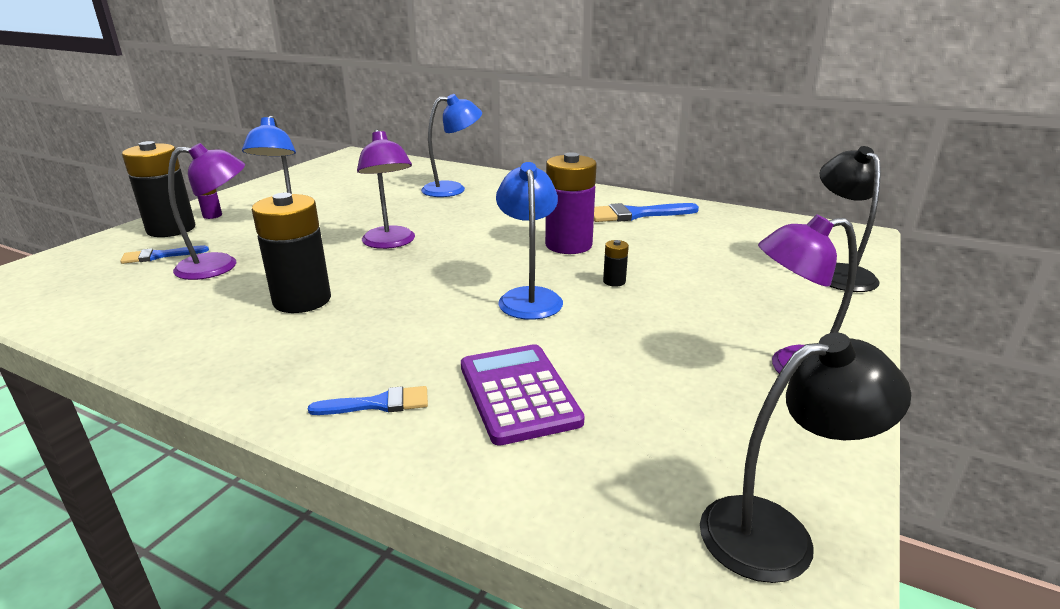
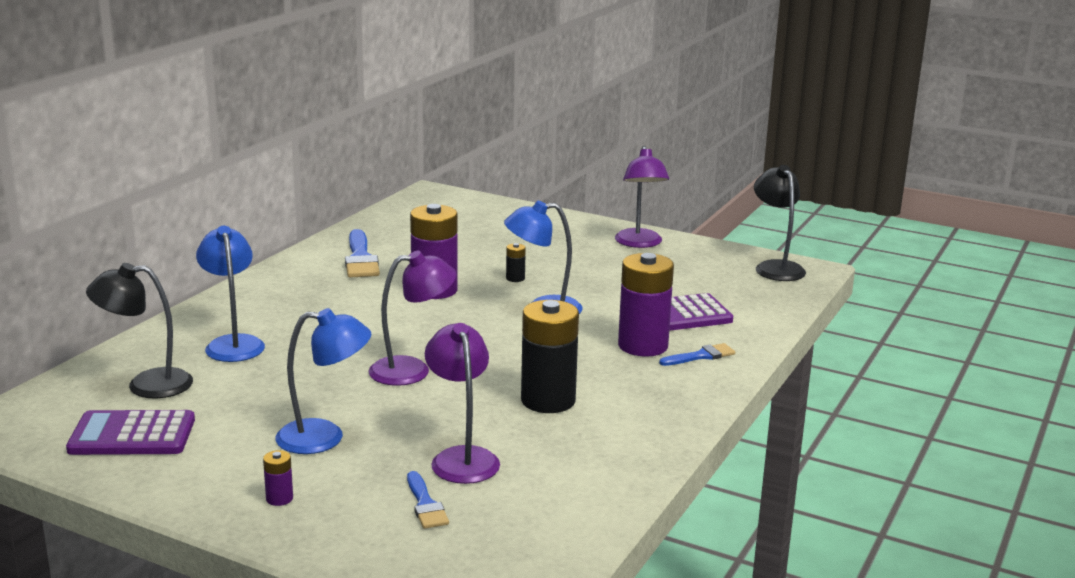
camera: 90 degrees left, 5 degrees down
(171, 229) = (328, 519): black battery -> none
(325, 179) = (132, 435): none -> purple calculator
(378, 404) = (701, 356): blue brush -> blue brush turned 75 degrees clockwise
(419, 358) = (643, 346): none -> purple battery
(838, 273) = (505, 210): black lamp -> black lamp (146, 385)

